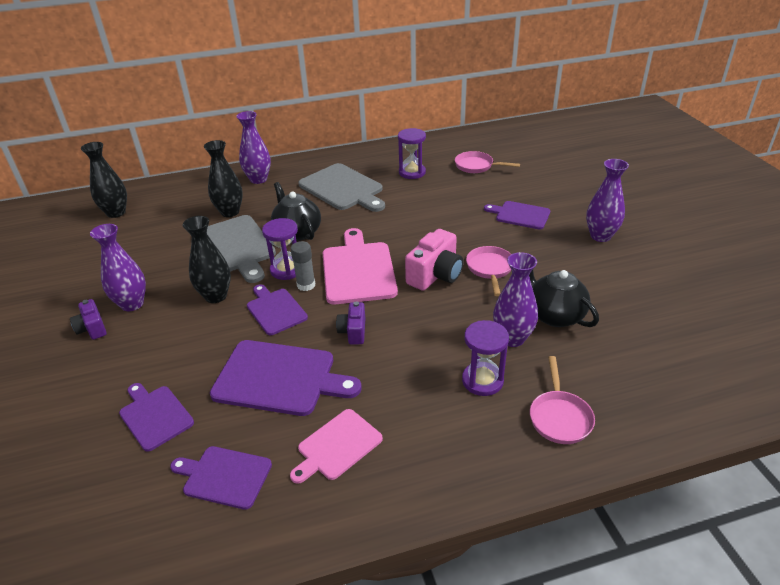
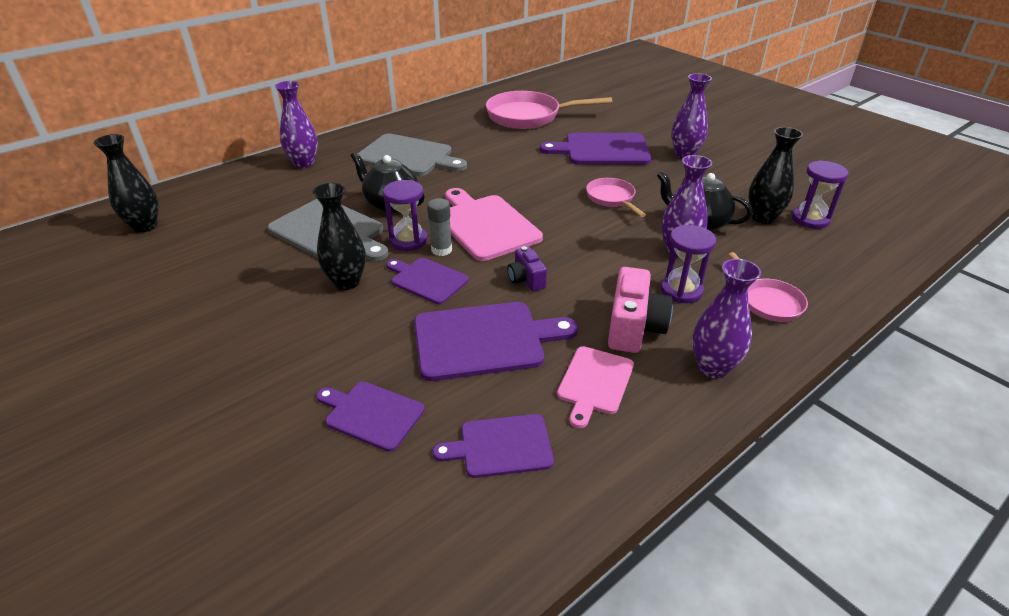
camera: 25 degrees left, 0 degrees up
(92, 328) = (214, 350): purple camera -> none
(132, 304) = (247, 313): purple vase -> purple vase (713, 367)
(230, 212) = (295, 200): black vase -> black vase (763, 217)
(412, 172) = (469, 131): purple hourglass -> purple hourglass (810, 219)
(435, 275) = (566, 214): pink camera -> pink camera (634, 328)
(476, 166) = (528, 116): pink pan -> pink pan, size x1.85
(520, 215) = (602, 150): purple cutting board -> purple cutting board, size x1.66

